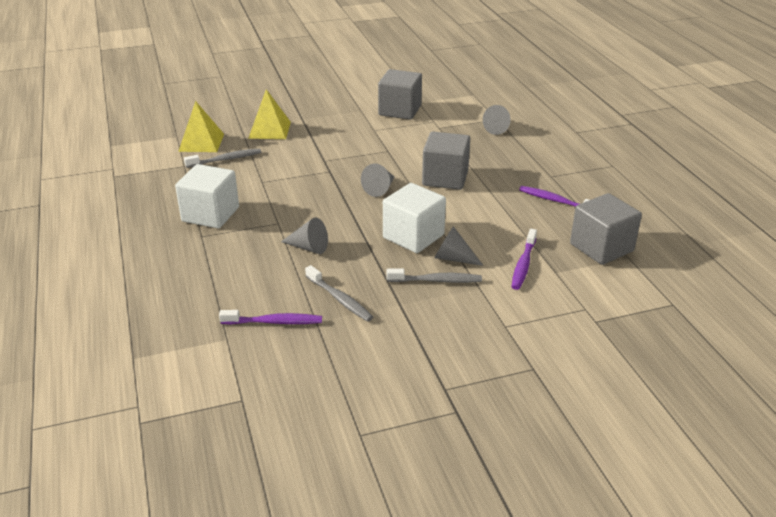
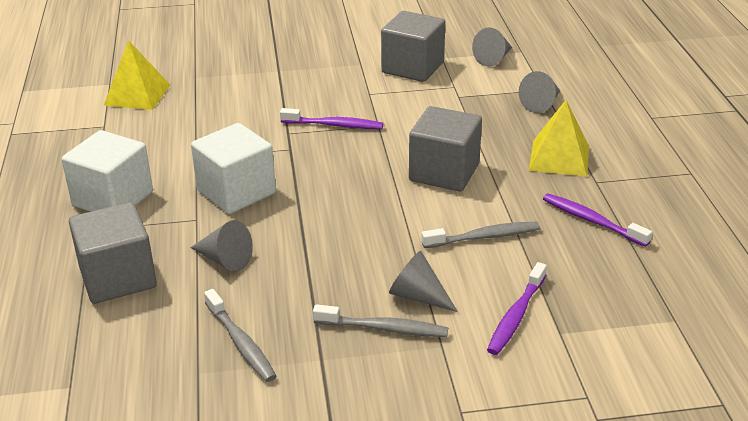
camera: 10 degrees right, 0 degrees up
(225, 159) = (159, 121): grey toothbrush -> grey toothbrush (484, 237)
(269, 130) = (231, 83): yellow pyramid -> yellow pyramid (559, 158)
(274, 322) = (140, 368): purple toothbrush -> purple toothbrush (334, 125)
(380, 189) = (349, 181): grey cone -> grey cone (494, 58)
(413, 236) = (372, 257): white cube -> white cube (236, 192)
(601, 247) = (639, 300): grey cube -> grey cube (118, 278)

